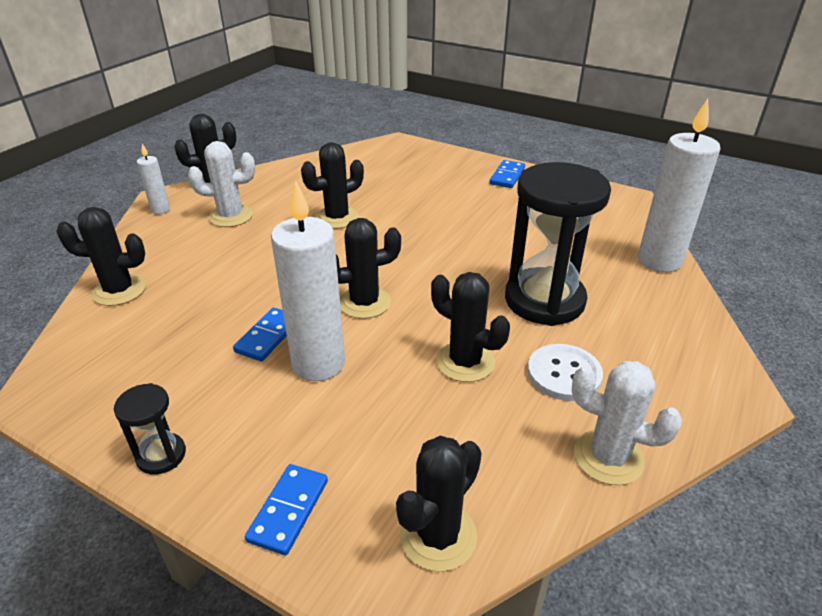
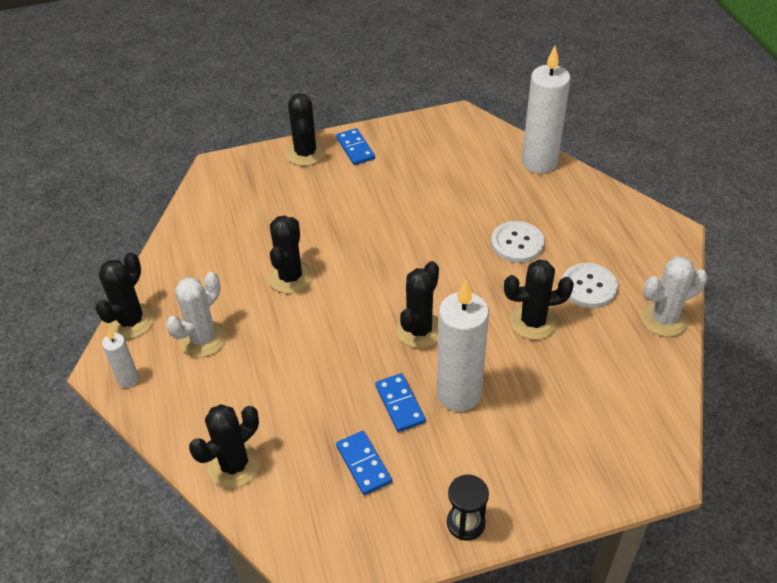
camera: 45 degrees left, 10 degrees up
(288, 510) = (573, 481): blue domino -> blue domino (363, 464)
(438, 536) = (650, 426): black cactus -> black cactus (305, 153)
(544, 300) = (517, 243): black hourglass -> white button

